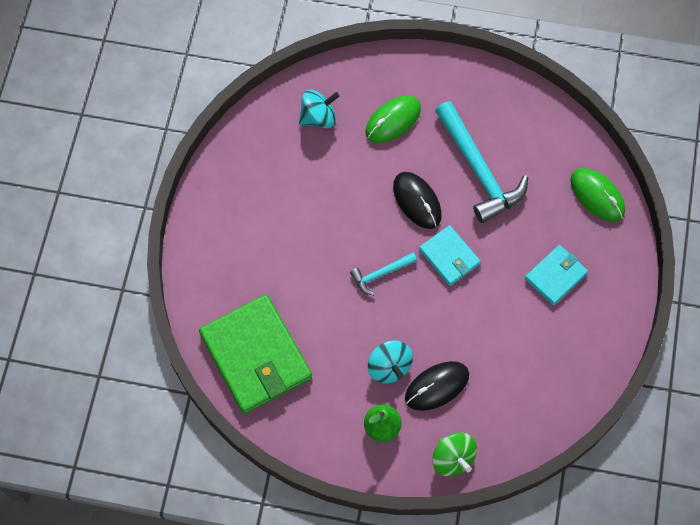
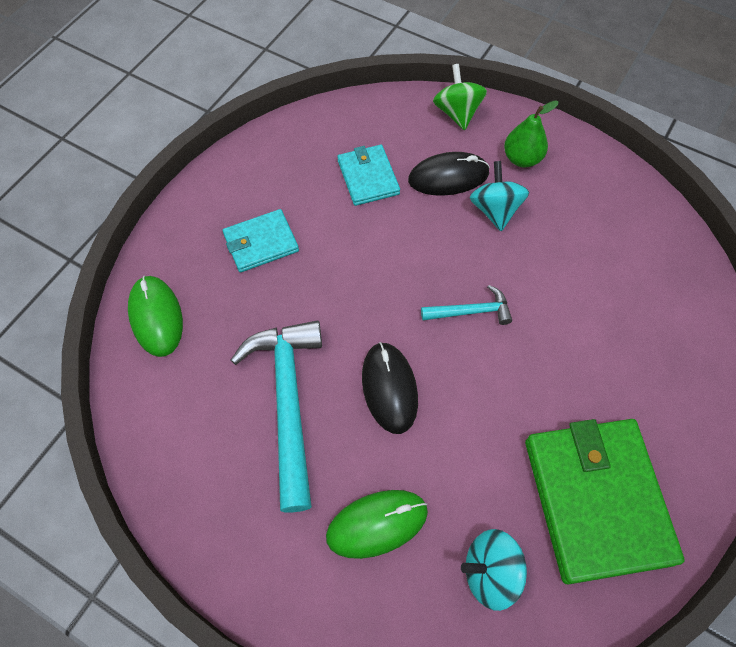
camera: 160 degrees left, 5 degrees down
(256, 356) = (652, 268): green wallet -> green wallet (596, 499)
(449, 257) = (377, 304): turquoise wallet -> turquoise wallet (368, 177)

